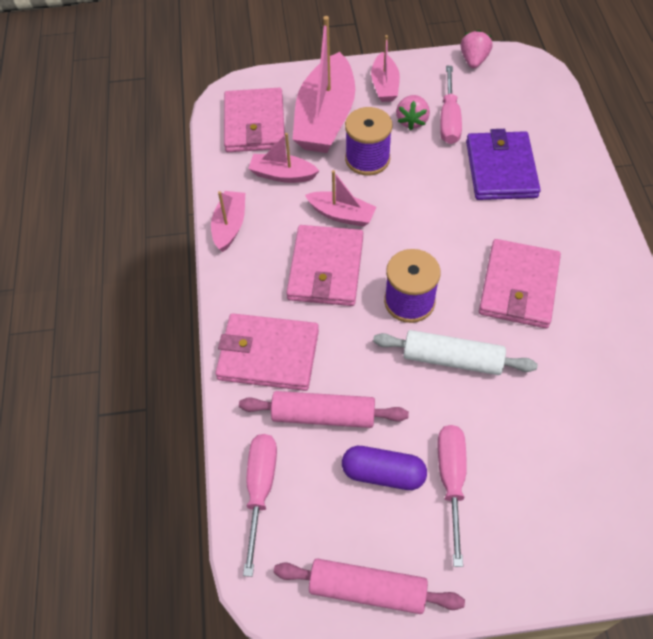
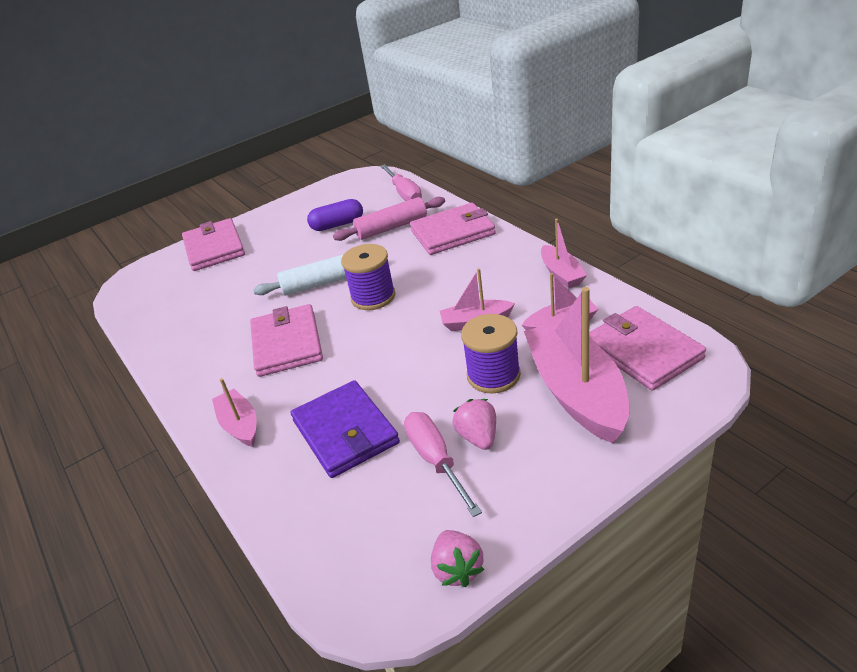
camera: 155 degrees right, 20 degrees down
(325, 268) = (455, 285): pink wallet -> pink wallet (214, 248)
(367, 590) = (321, 194): pink rolling pin -> none
(384, 85) = (548, 465): pink boat -> pink boat (240, 425)
(451, 481) = (294, 238): pink screwdriver -> none

